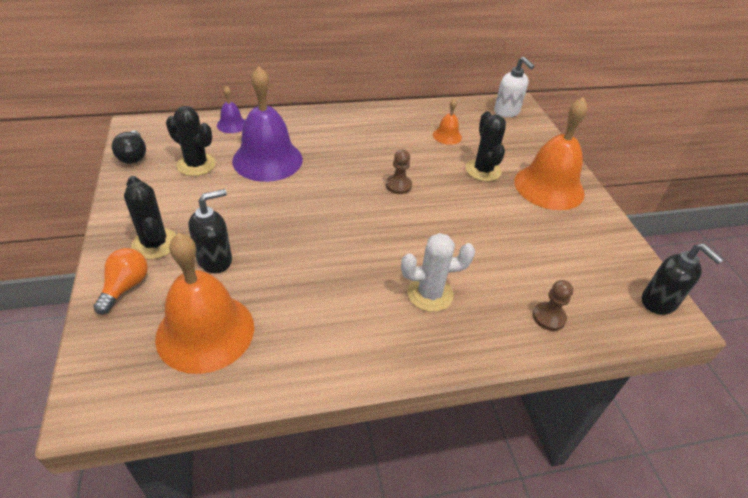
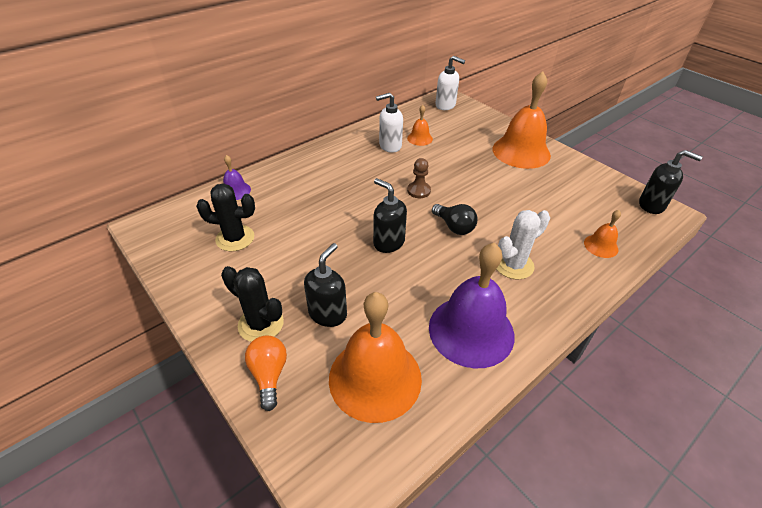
camera: 25 degrees left, 0 degrees up
(133, 156) = (166, 253): black light bulb -> black light bulb (454, 227)
(267, 159) = (295, 209): purple bell -> purple bell (471, 330)
(324, 221) = (388, 242): none -> black soap dispenser
(409, 133) = (390, 146): none -> white soap dispenser
(483, 170) = (468, 156): black cactus -> none
(549, 317) = (601, 246): brown pawn -> orange bell

